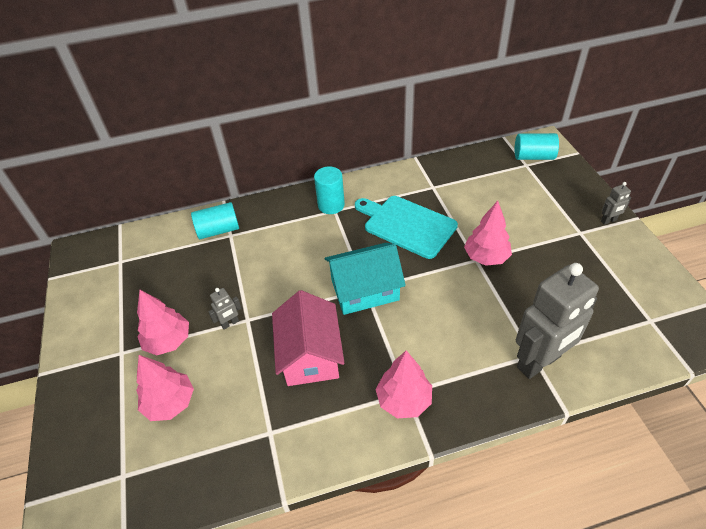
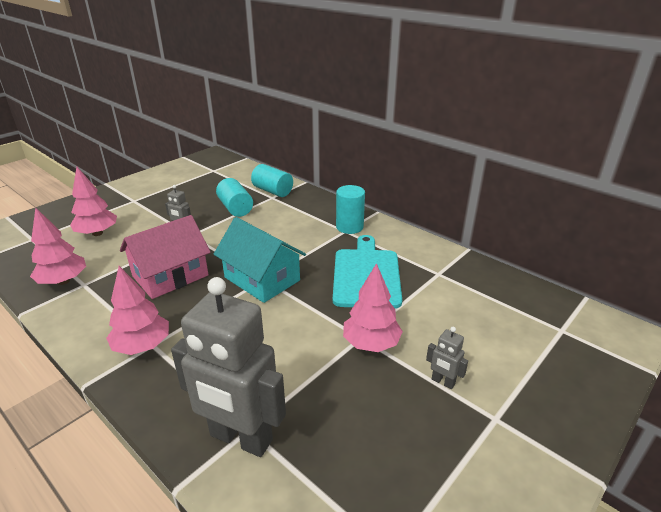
camera: 55 degrees right, 15 degrees down
(168, 341) = (152, 212): pink tree -> pink tree (63, 281)
(533, 156) = (585, 332): turquoise cylinder -> turquoise cylinder (235, 208)
(608, 221) = (553, 445): grey robot -> grey robot (443, 382)

